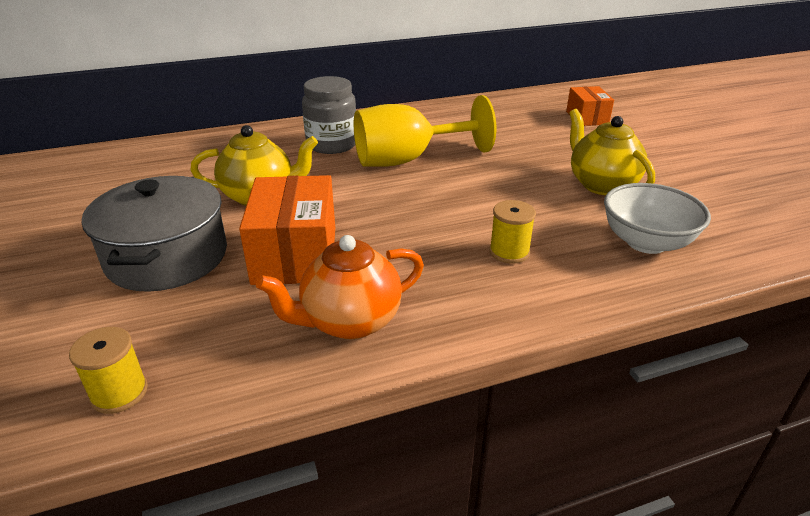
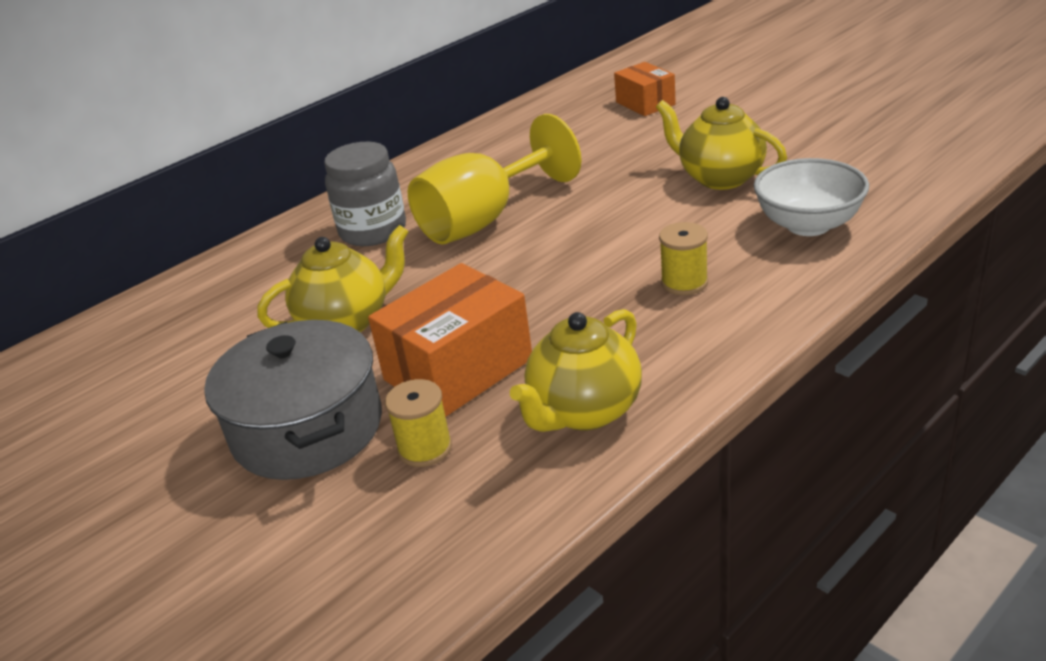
camera: 20 degrees left, 0 degrees up
(119, 393) = (410, 573): yellow spool -> yellow spool (425, 448)
(295, 254) = (458, 369): orange box -> orange box turned 75 degrees clockwise
(349, 321) = (584, 411): orange teapot -> yellow teapot

